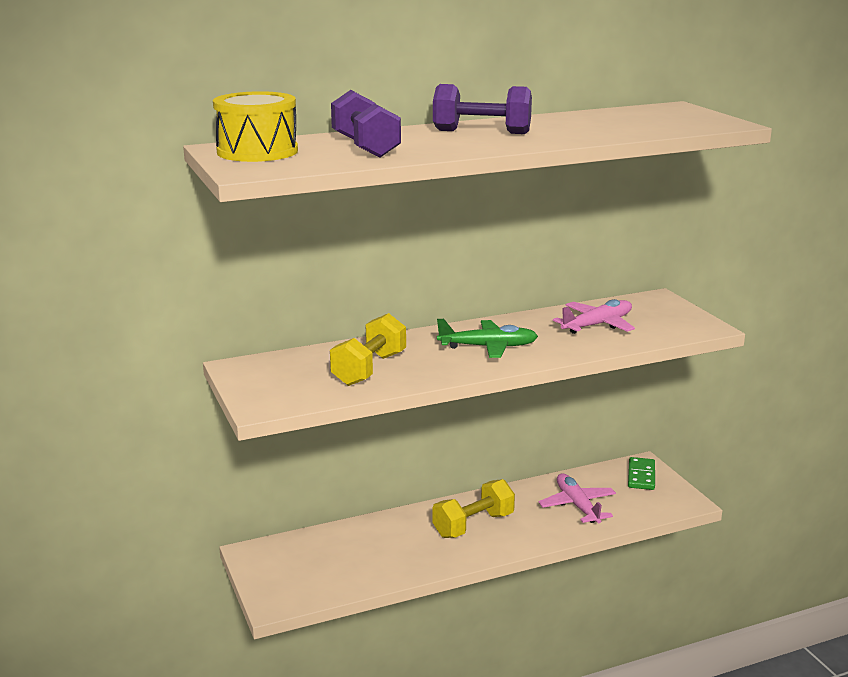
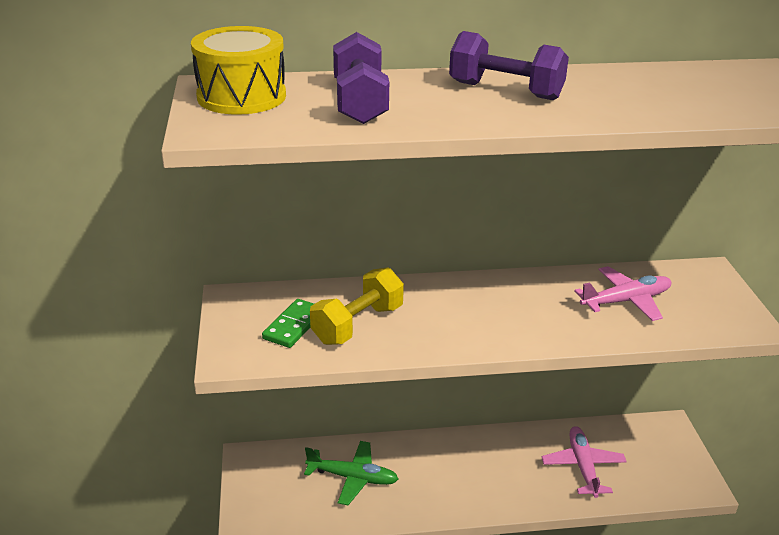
camera: 15 degrees right, 10 degrees up
(473, 525) = (468, 469): yellow dumbbell -> none
(488, 347) = (493, 314): green plane -> green plane (352, 478)
(641, 476) = (663, 441): green domino -> green domino (294, 326)

